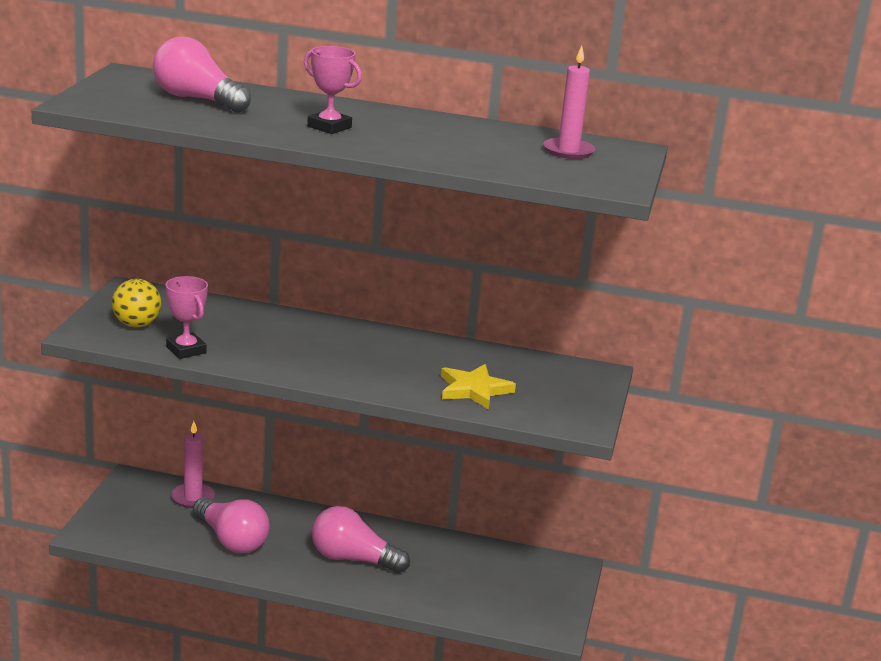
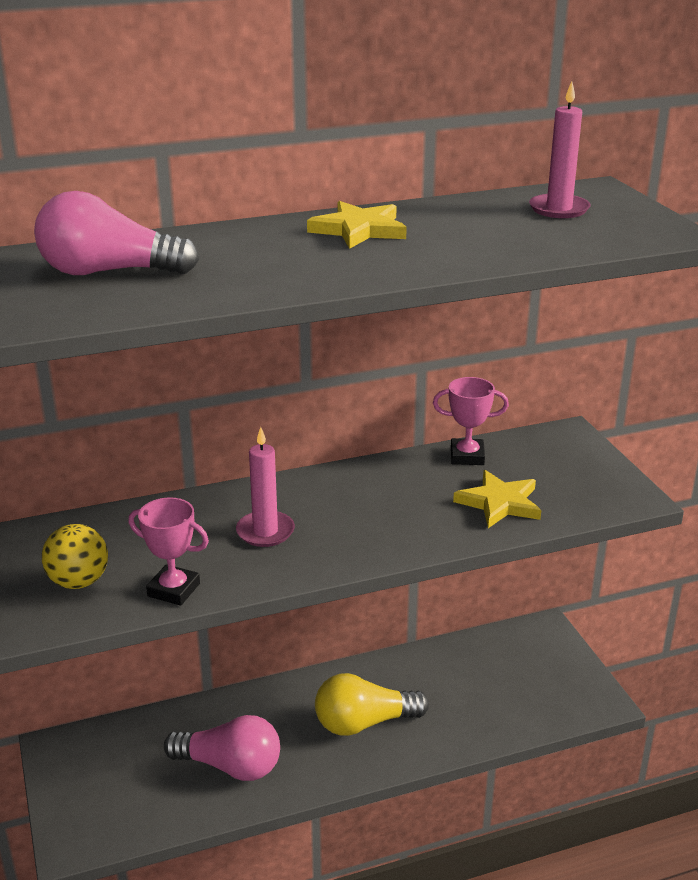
camera: 30 degrees left, 5 degrees up
(193, 497) = (141, 735): pink candle -> pink candle (265, 531)
(329, 127) = (308, 258): pink trophy -> pink trophy (467, 456)
(353, 559) = (364, 723): pink light bulb -> yellow light bulb
(397, 122) = (359, 230): none -> yellow star

